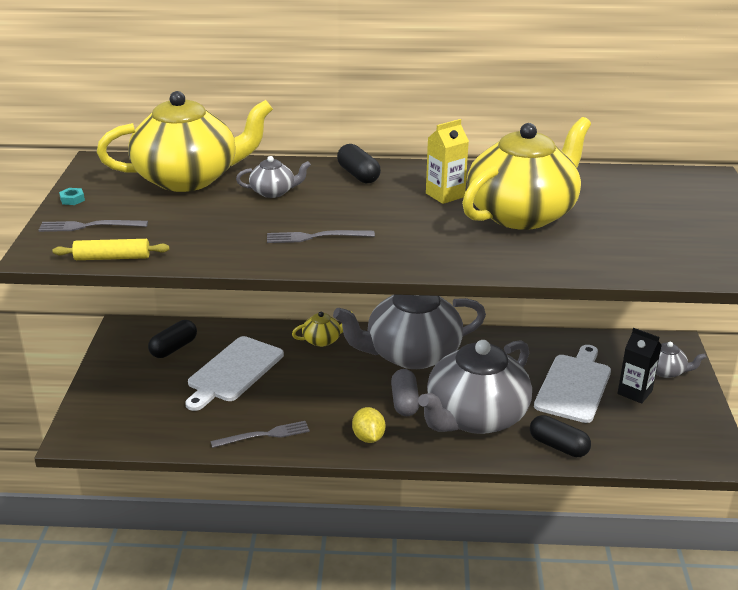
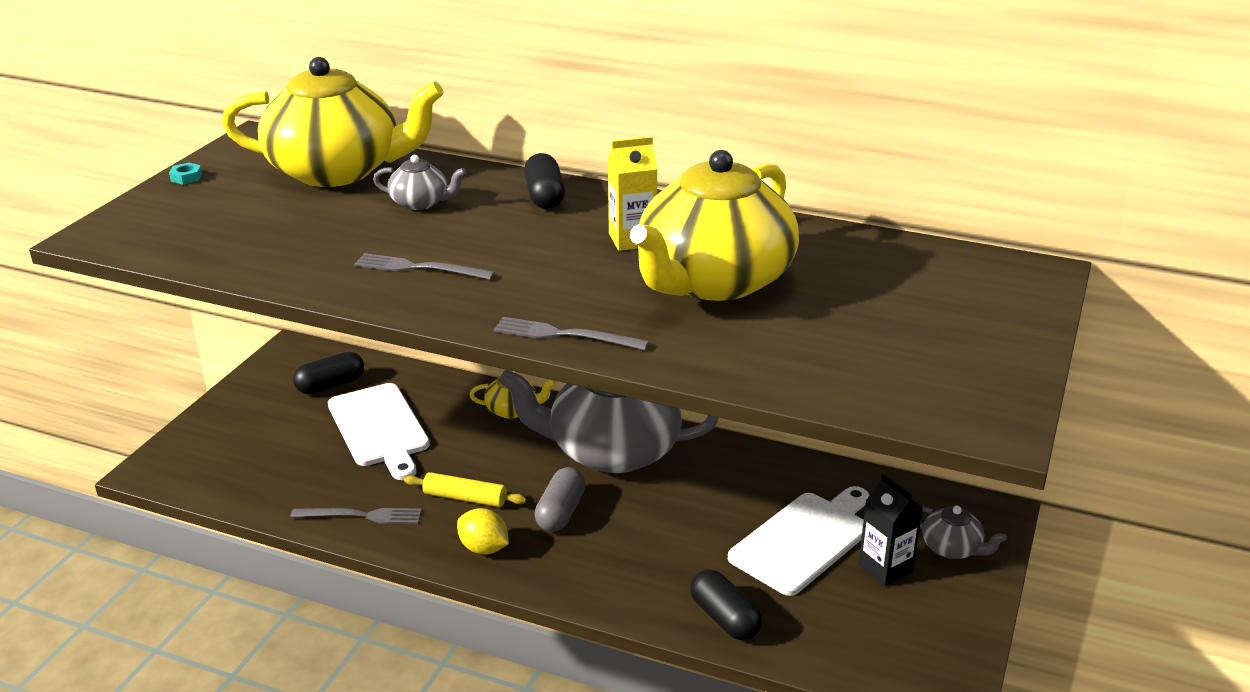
camera: 20 degrees right, 0 degrees up
(90, 226) = (176, 212): grey fork -> grey fork (566, 335)
(112, 257) = (165, 254): yellow rolling pin -> yellow rolling pin (465, 498)
(233, 371) = (379, 428): white cutting board -> white cutting board turned 75 degrees counterclockwise
(368, 438) = (484, 548): yellow lemon -> yellow lemon turned 60 degrees counterclockwise
(475, 417) = (638, 552): grey teapot -> none
(522, 214) = (713, 281): yellow teapot -> yellow teapot turned 150 degrees clockwise

